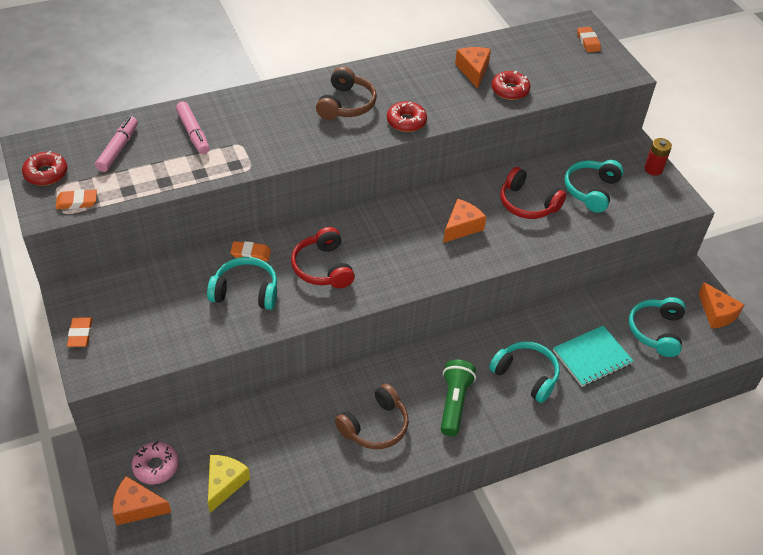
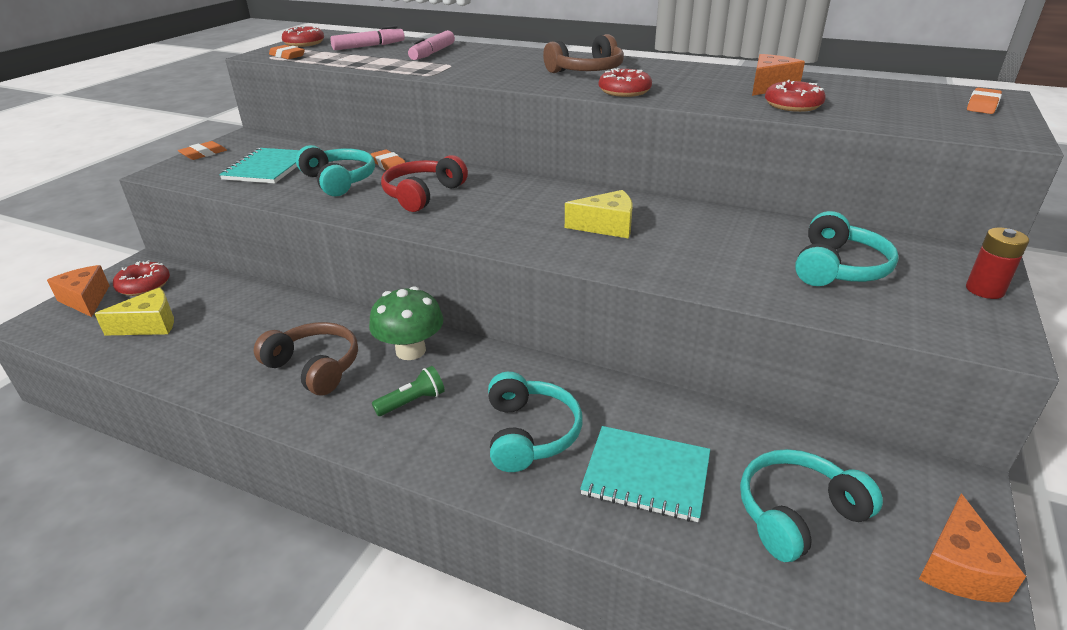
camera: 50 degrees right, 15 degrees down
(156, 466) = (144, 285): pink donut -> red donut
(167, 313) = (268, 168): none -> turquoise notebook
(375, 426) = (314, 367): brown headphones -> brown headphones turned 150 degrees counterclockwise
(406, 376) = (410, 350): none -> green mushroom
(454, 403) = (412, 402): green flashlight -> green flashlight, size x0.62
(461, 227) = (606, 226): orange cheese -> yellow cheese
(527, 203) = (721, 242): red headphones -> none
(591, 190) = (837, 268): turquoise headphones -> turquoise headphones turned 135 degrees clockwise

